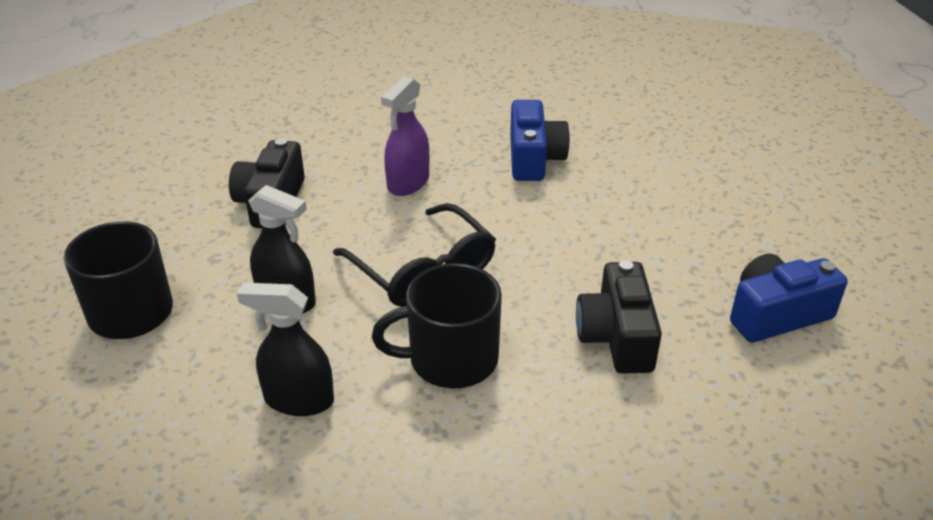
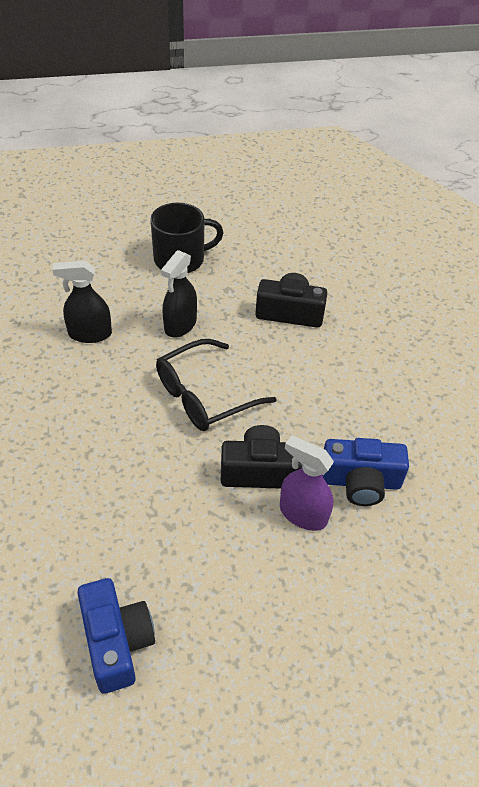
camera: 90 degrees right, 10 degrees up
(298, 400) = (89, 334): black spray bottle -> black spray bottle turned 105 degrees counterclockwise
(408, 183) = (317, 390): purple spray bottle -> purple spray bottle (302, 514)
(451, 359) = (108, 407): black mug -> none
(616, 337) = (112, 510): black camera -> black camera (260, 471)

